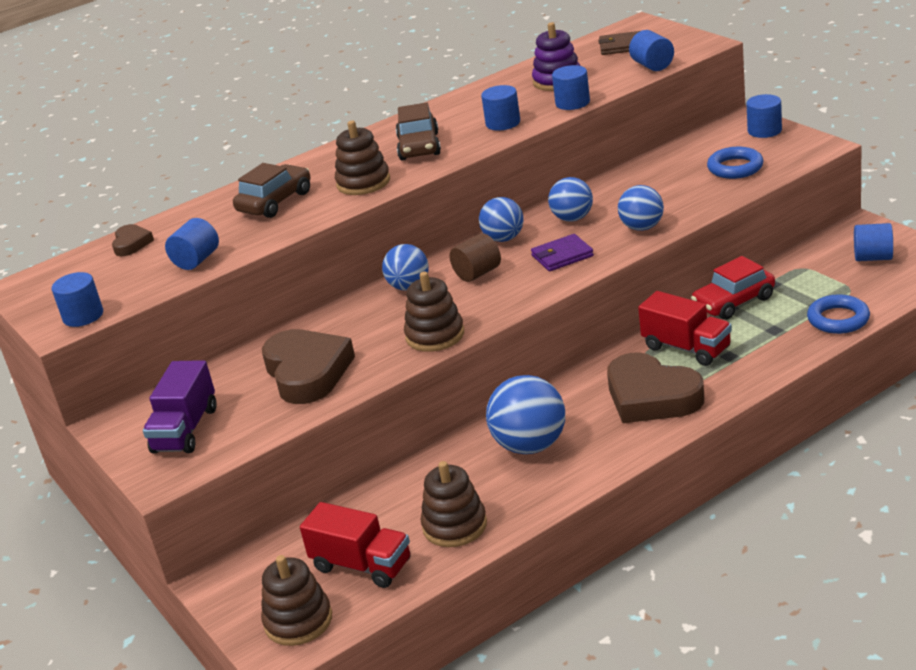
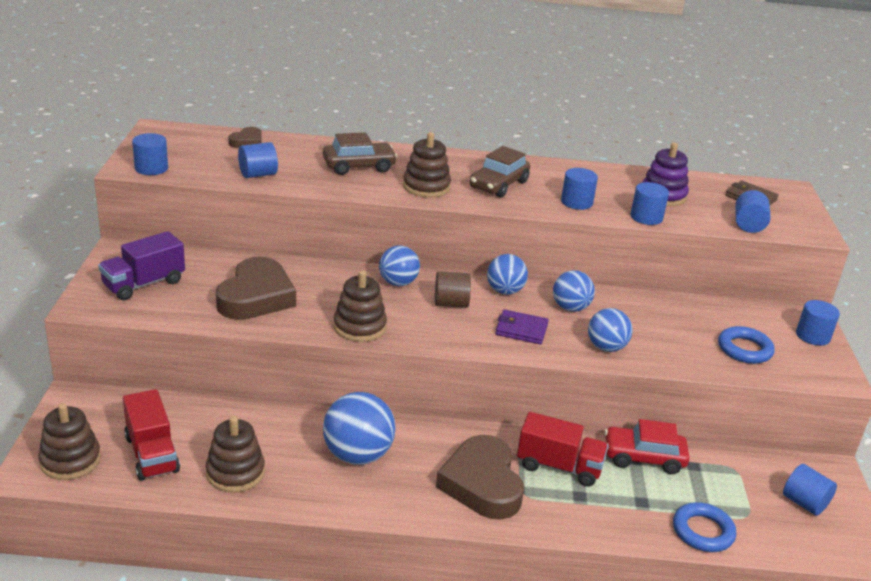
camera: 30 degrees right, 0 degrees up
(686, 348) = (559, 466): red truck -> red truck turned 60 degrees counterclockwise

